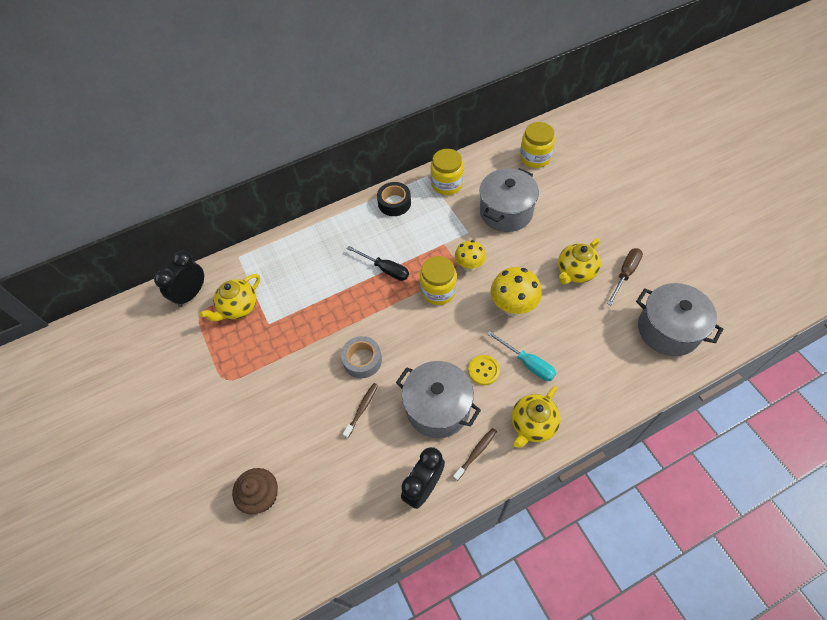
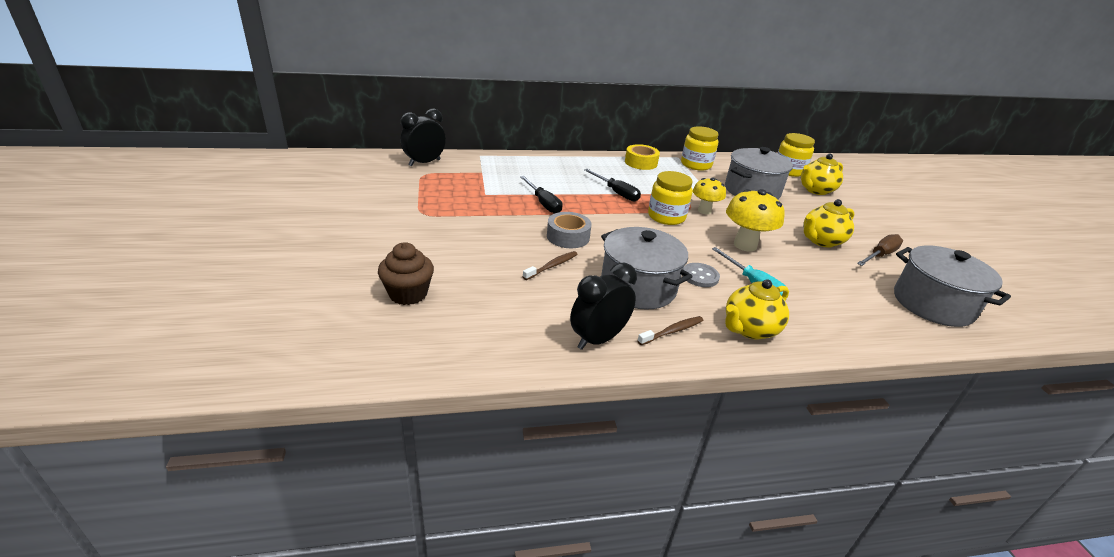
camera: 10 degrees right, 25 degrees down
(238, 307) = (462, 179): yellow teapot -> yellow teapot (815, 190)
(325, 316) = (543, 203): none -> black screwdriver
(394, 203) = (641, 163): black tape -> yellow tape
(483, 370) = (700, 276): yellow button -> grey button

